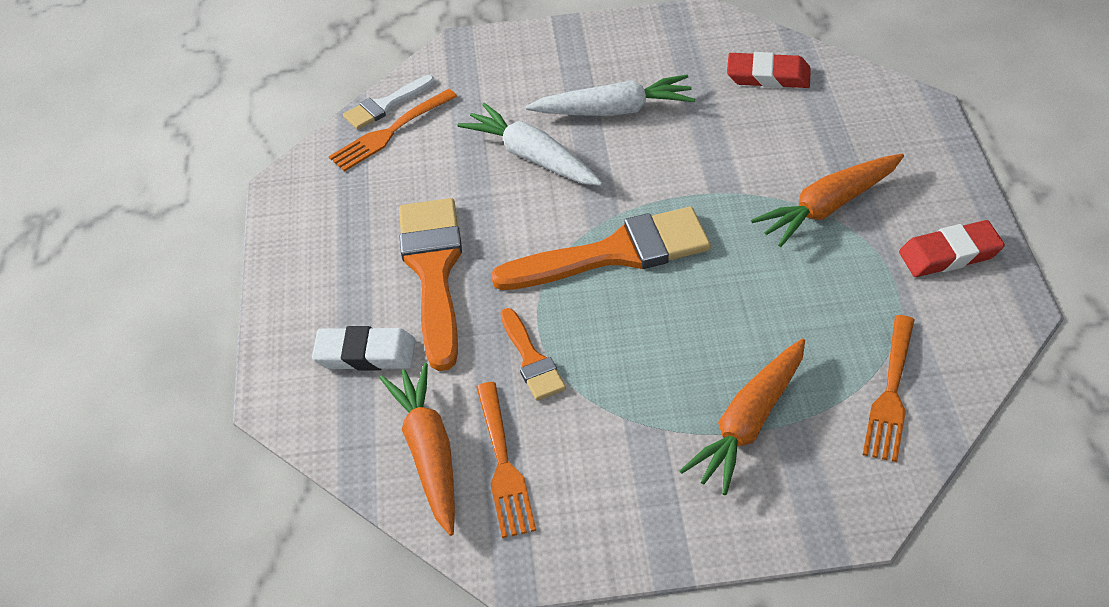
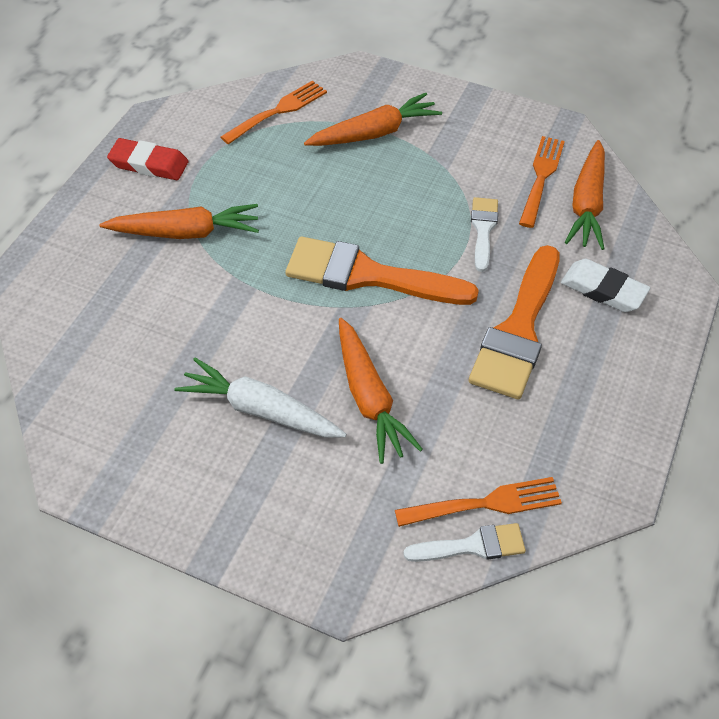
camera: 155 degrees left, 5 degrees up
(531, 360) = (483, 229): orange brush -> white brush
(532, 157) = (369, 398): white carrot -> orange carrot
(768, 76) = (98, 371): red eraser -> none

